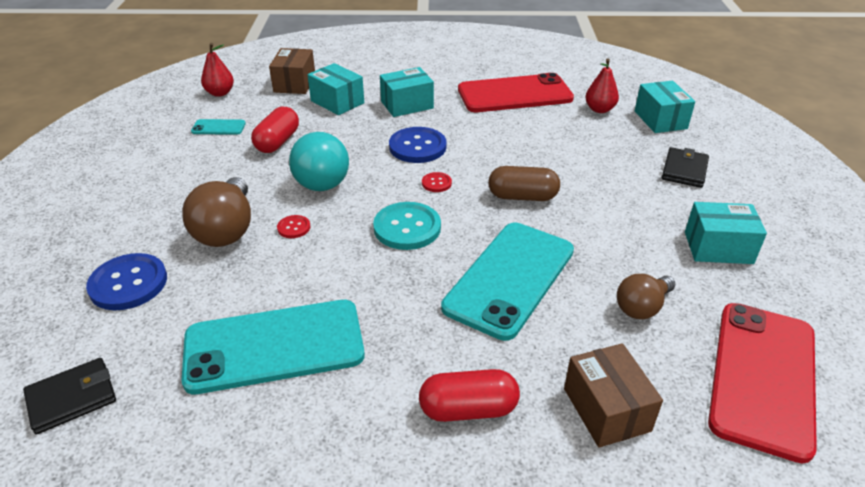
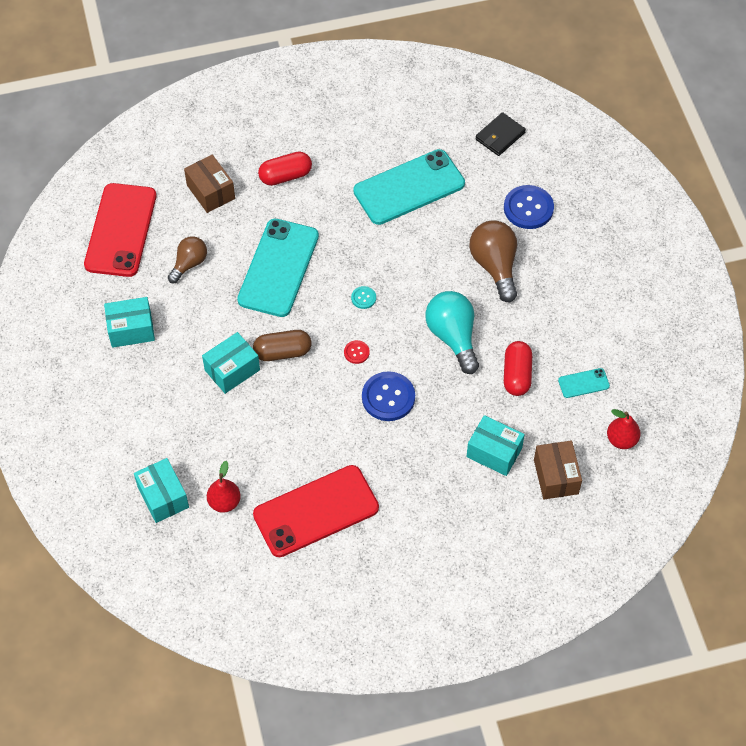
camera: 165 degrees right, 20 degrees up
(294, 228) = (447, 279): red button -> none
(407, 105) = (422, 464): turquoise box -> turquoise box (232, 370)
(407, 228) = (363, 298): turquoise button -> turquoise button, size x0.49
(684, 170) = (147, 418): black wallet -> none

